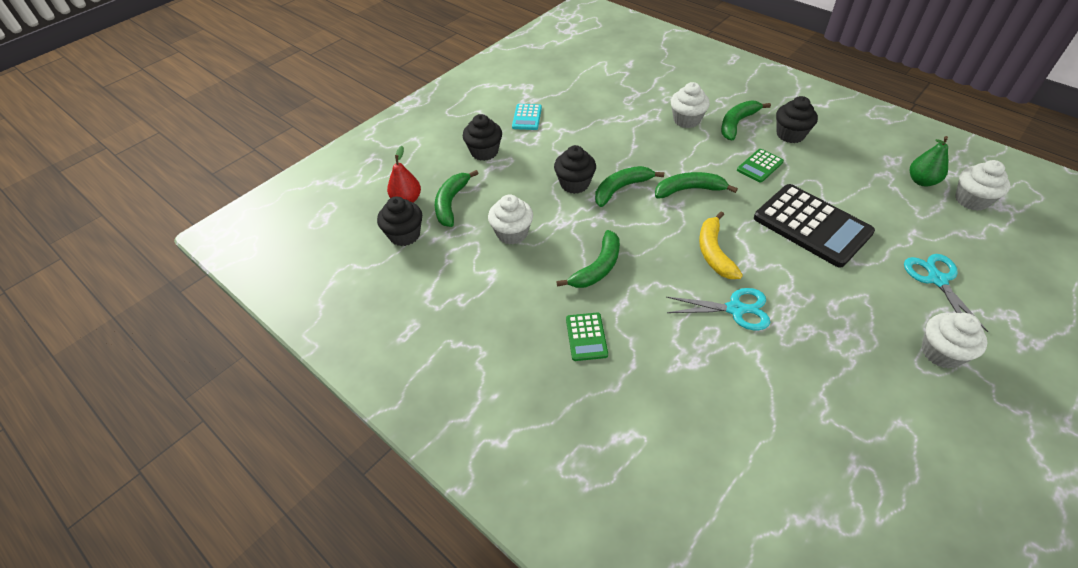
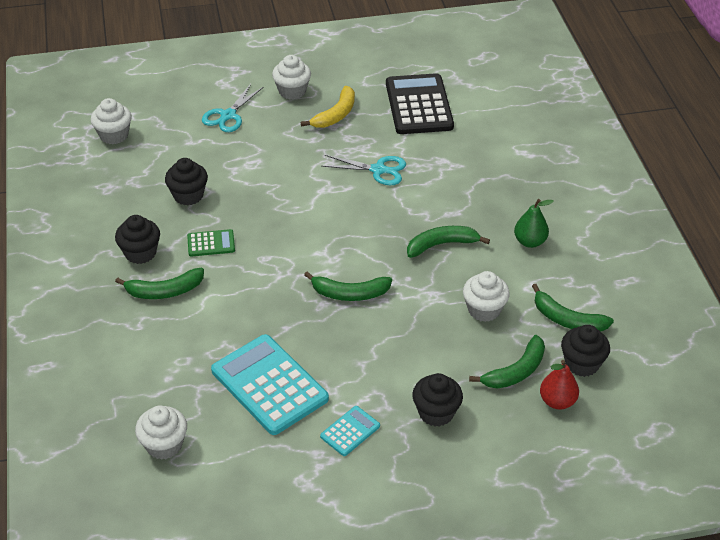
camera: 145 degrees left, 5 degrees down
(574, 184) = (384, 322): black cupcake -> black cupcake (188, 195)
(586, 337) = (496, 208): green calculator -> none
(601, 113) = (269, 385): none -> turquoise calculator
(686, 120) = (201, 324): white cupcake -> white cupcake (164, 445)
(689, 190) = (296, 259): green banana -> green banana (567, 319)
(714, 252) = (343, 207): yellow banana -> yellow banana (335, 115)
(735, 309) = (378, 170): turquoise scissors -> turquoise scissors turned 150 degrees clockwise
(812, 225) = (248, 183): black calculator -> black calculator (418, 105)
(921, 181) = (119, 163): green pear -> green pear (530, 242)

